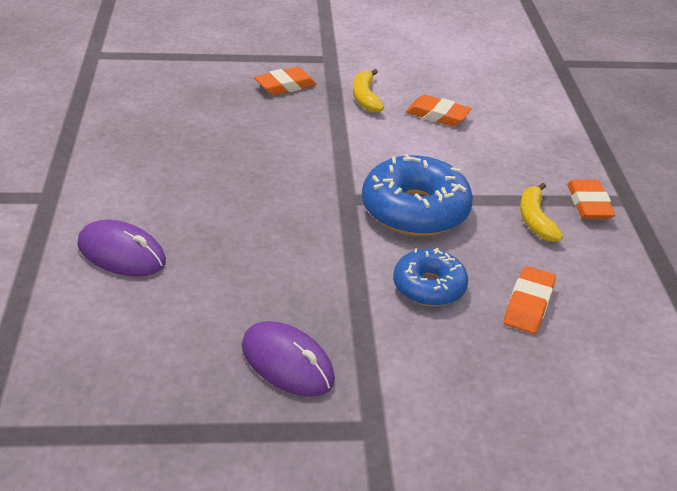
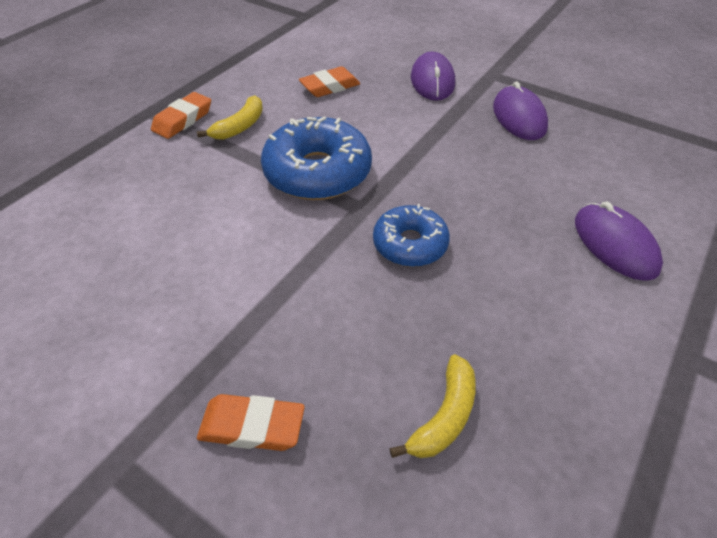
camera: 140 degrees left, 10 degrees up
(365, 97) = (181, 337): yellow banana -> yellow banana (444, 416)
(429, 286) = (379, 119): blue donut -> blue donut (410, 244)
(434, 374) = (432, 80): none -> purple mouse
(437, 115) = (147, 263): orange eraser -> none

